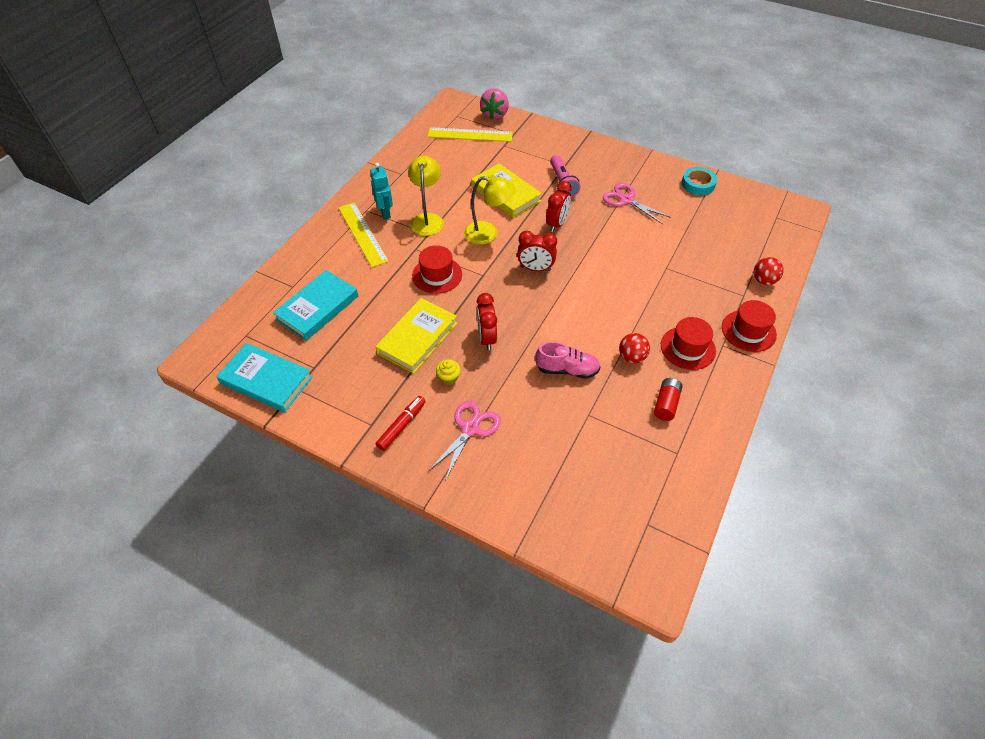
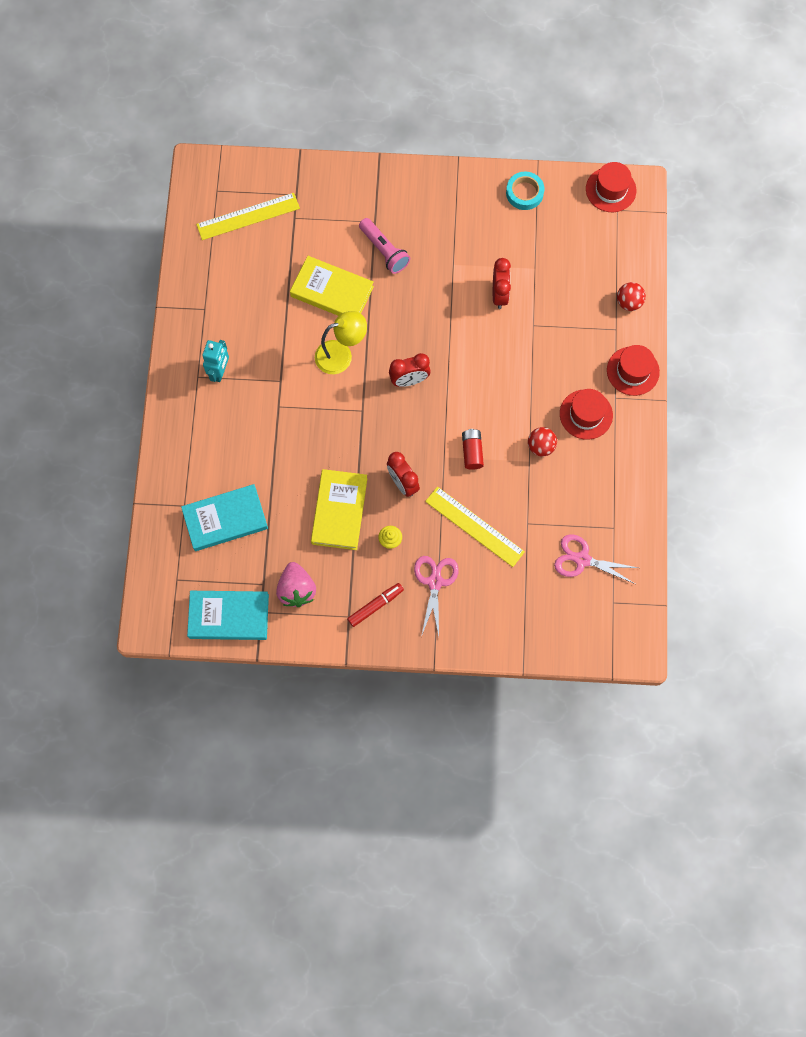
camera: 25 degrees left, 20 degrees up
(318, 308) = (225, 519): turquoise book -> turquoise book turned 60 degrees clockwise
(362, 234) = (213, 410): yellow ruler -> yellow ruler (474, 526)
(385, 213) = (220, 372): turquoise robot -> turquoise robot turned 60 degrees clockwise
(401, 426) = (375, 606): red marker -> red marker turned 45 degrees clockwise
(427, 219) = (269, 362): yellow lamp -> none
(437, 275) = (318, 430): red hat -> red hat (610, 189)
(495, 114) = (259, 170): pink strawberry -> pink strawberry (296, 589)
(557, 224) = (404, 312): red clock -> red clock (499, 294)
(567, 369) = (490, 485): pink shoe -> none
(626, 200) = (460, 248): pink scissors -> pink scissors (582, 559)
(666, 404) = (588, 483): red battery -> red battery (472, 452)

